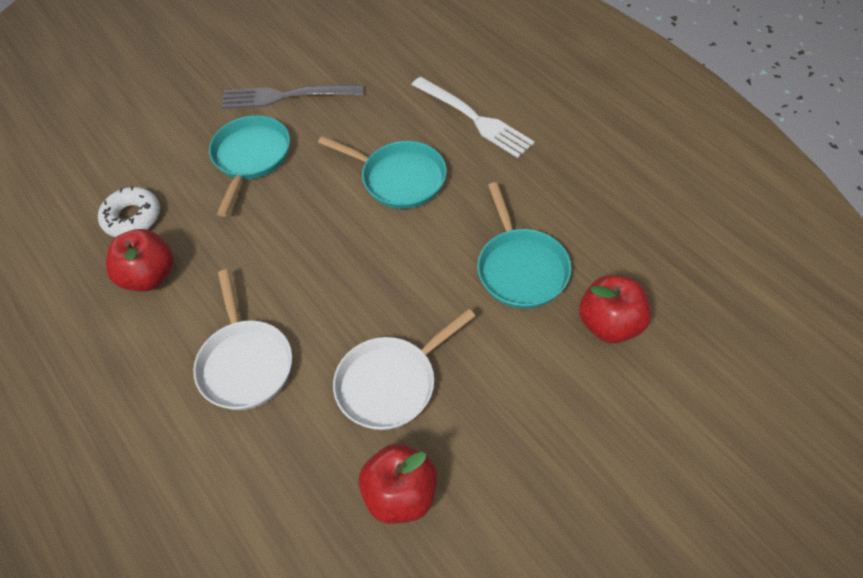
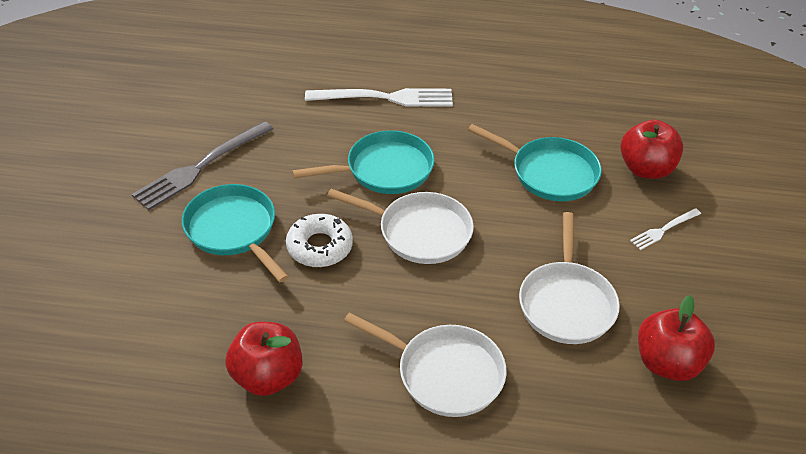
camera: 50 degrees left, 10 degrees down
(132, 218) = (181, 346): white donut -> white donut (319, 247)
(361, 246) = (419, 232): none -> white pan
(551, 388) = (663, 230): none -> white fork

